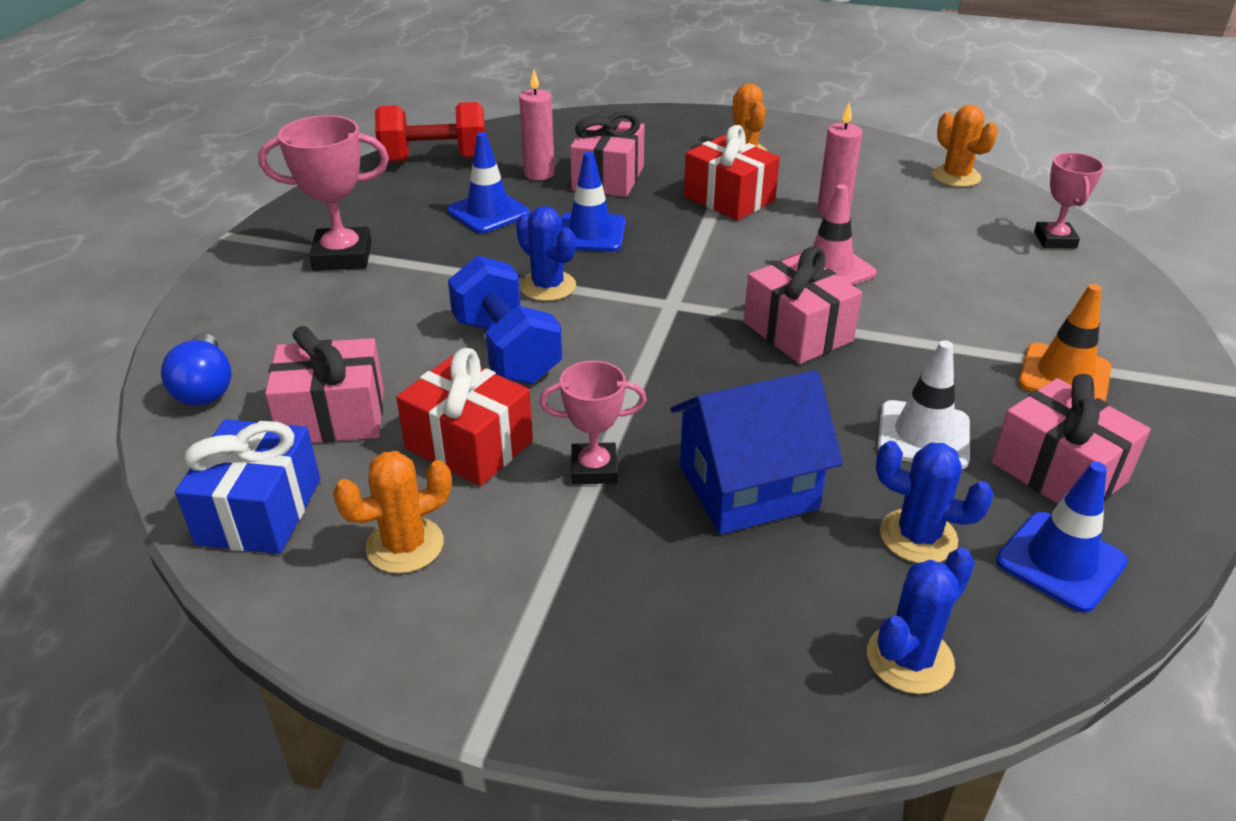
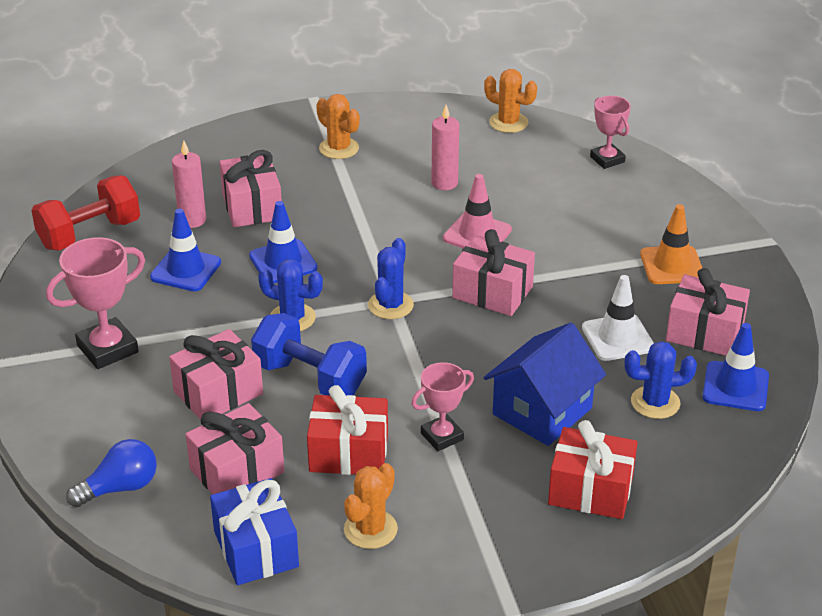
camera: 30 degrees left, 0 degrees up
(205, 388) = (120, 488): blue light bulb -> blue light bulb turned 75 degrees counterclockwise
(399, 331) = (218, 392): none -> pink gift
(729, 199) = (361, 196): red gift -> red gift (590, 490)
(909, 659) = (694, 471): blue cactus -> blue cactus (390, 305)

